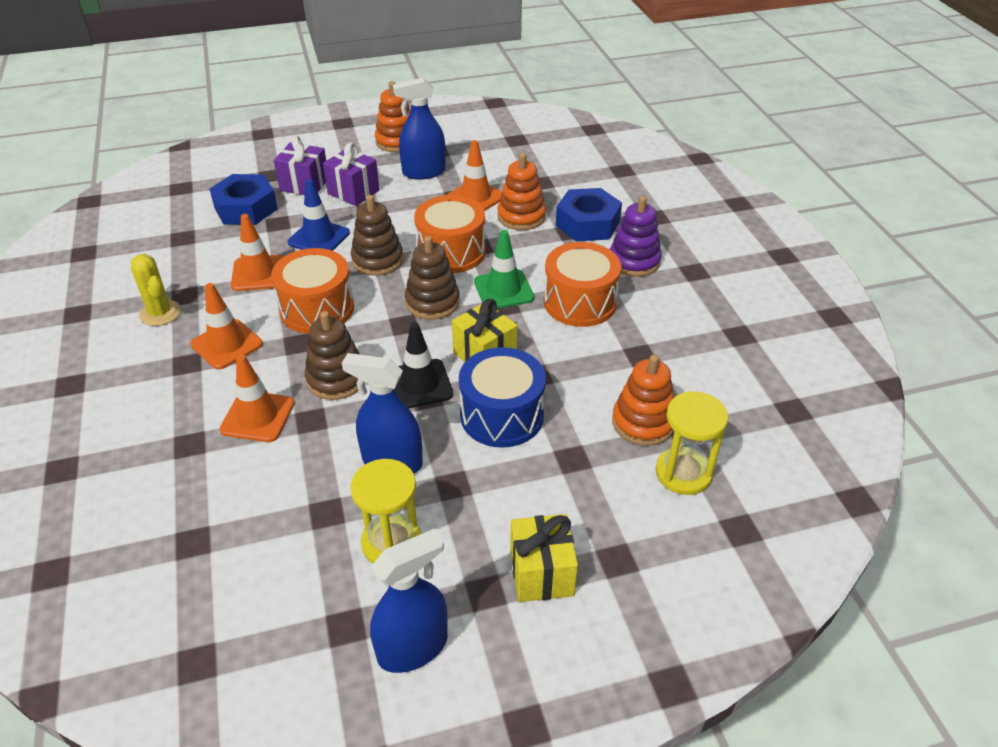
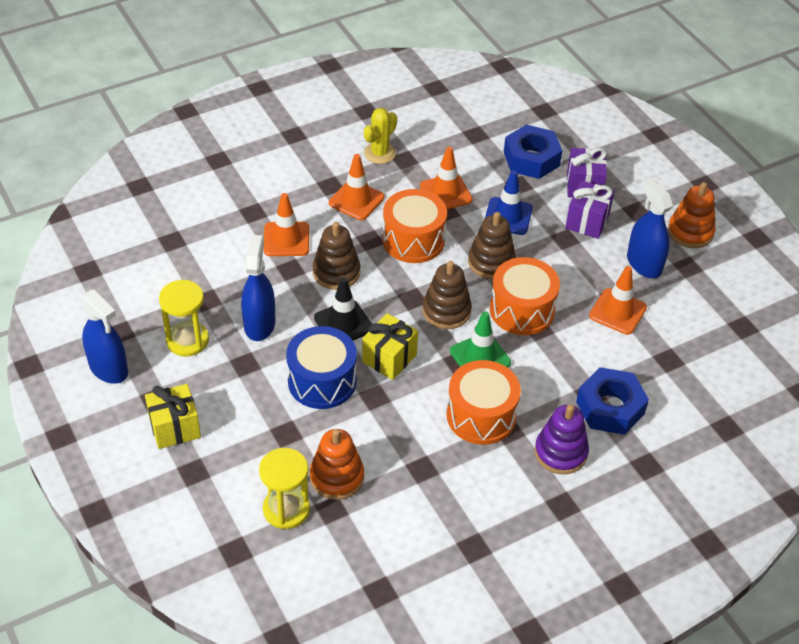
camera: 75 degrees right, 5 degrees up
(521, 216) = (600, 352): orange stacking toy -> none

